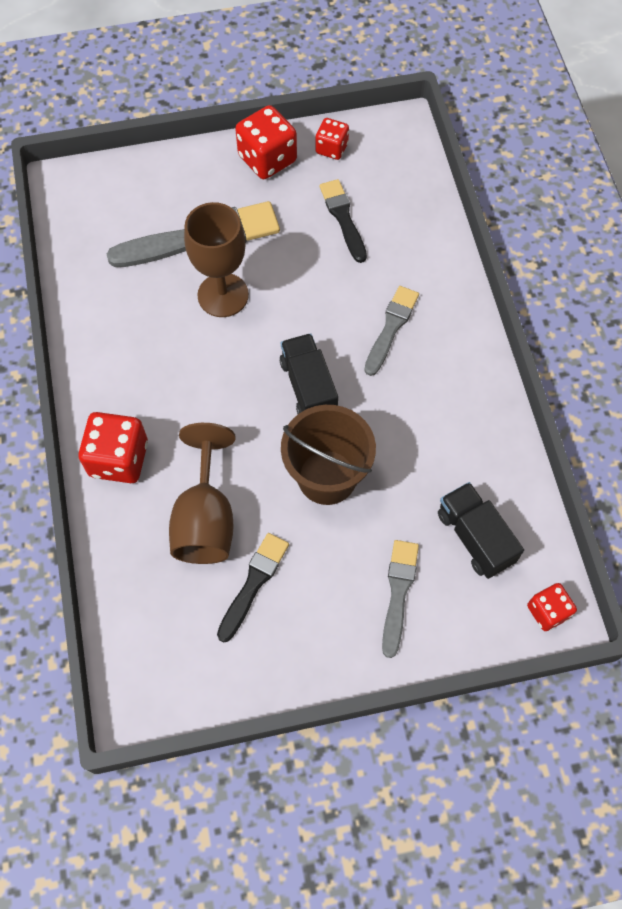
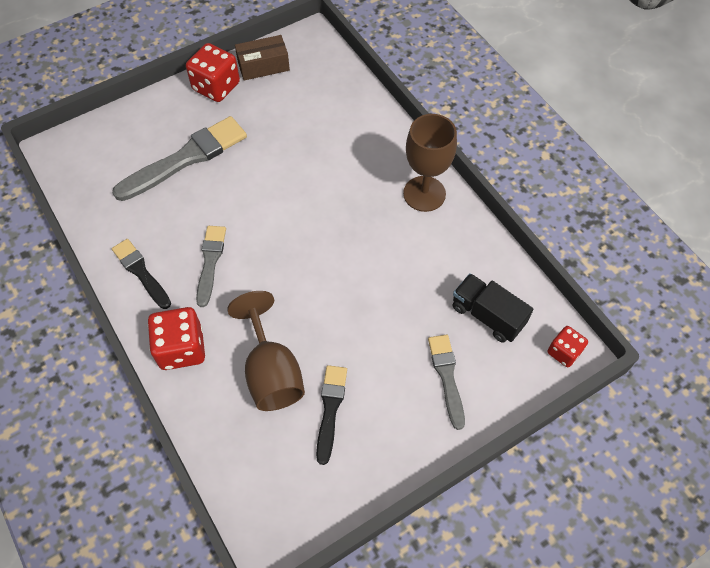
camera: 20 degrees left, 5 degrees down
(223, 295) = (219, 196): brown goblet -> brown goblet (424, 194)
(308, 387) = (315, 245): black truck -> none
(327, 477) = (356, 308): brown bucket -> none
(331, 148) = (263, 66): red dice -> brown box
(343, 218) = (292, 113): black brush -> black brush (141, 272)
(391, 328) = (361, 182): grey brush -> grey brush (210, 262)

